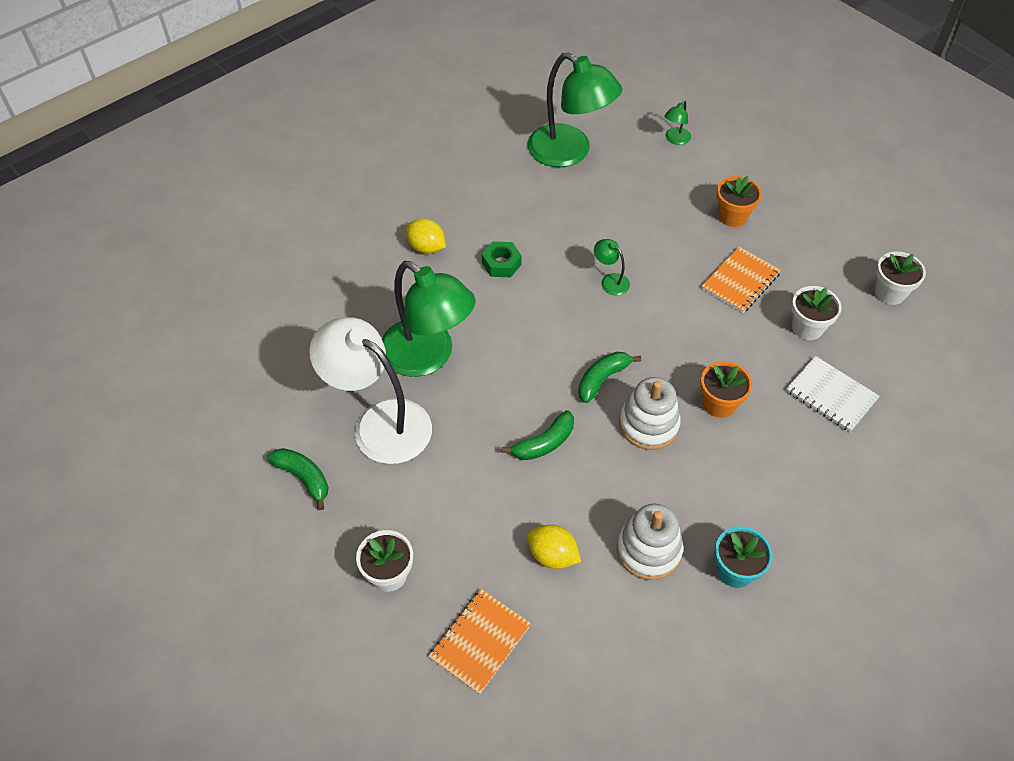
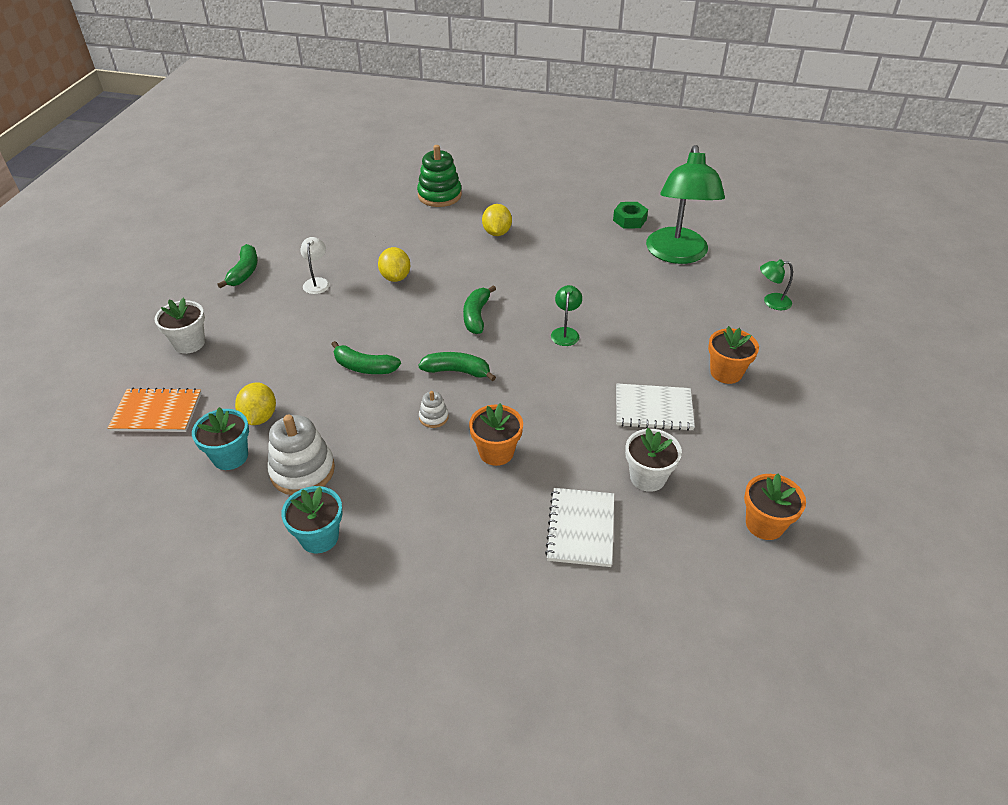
camera: 55 degrees right, 10 degrees down
(320, 256) = (439, 195): none -> green stacking toy
(379, 422) = (317, 282): white lamp -> white lamp, size x0.41
(428, 357) = (395, 277): green lamp -> yellow lemon
(501, 264) = (520, 272): green nut -> green nut (629, 220)
(538, 327) = (476, 316): none -> green banana
(590, 600) = (230, 456): none -> turquoise flower pot
(648, 424) = (433, 417): white stacking toy -> white stacking toy, size x0.49
(740, 281) = (653, 409): orange notebook -> white notebook
(889, 293) = (764, 524): white flower pot -> orange flower pot

